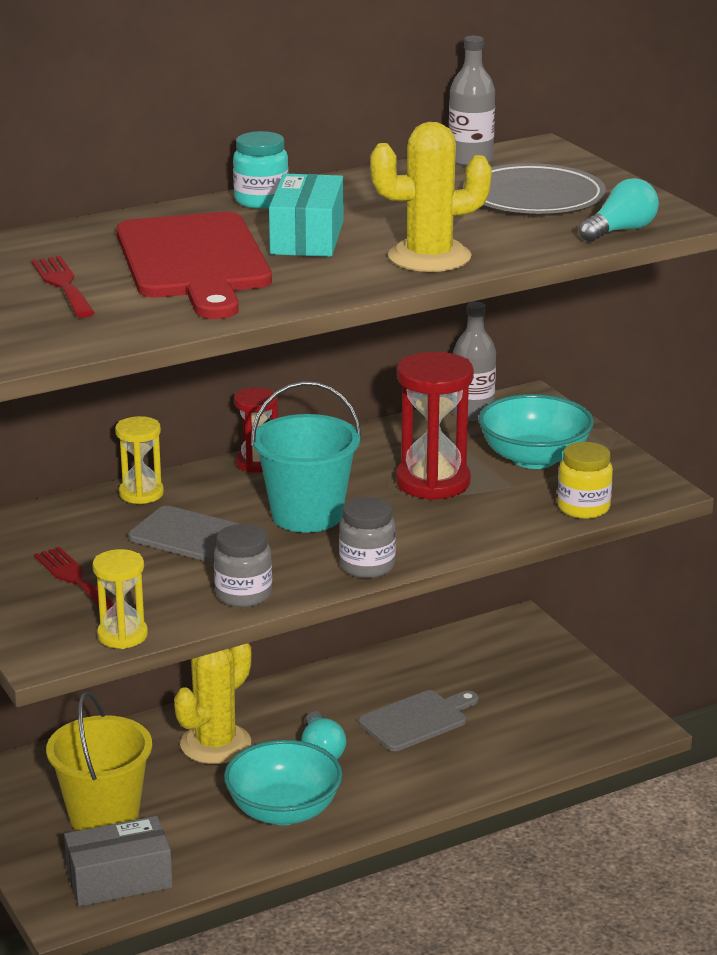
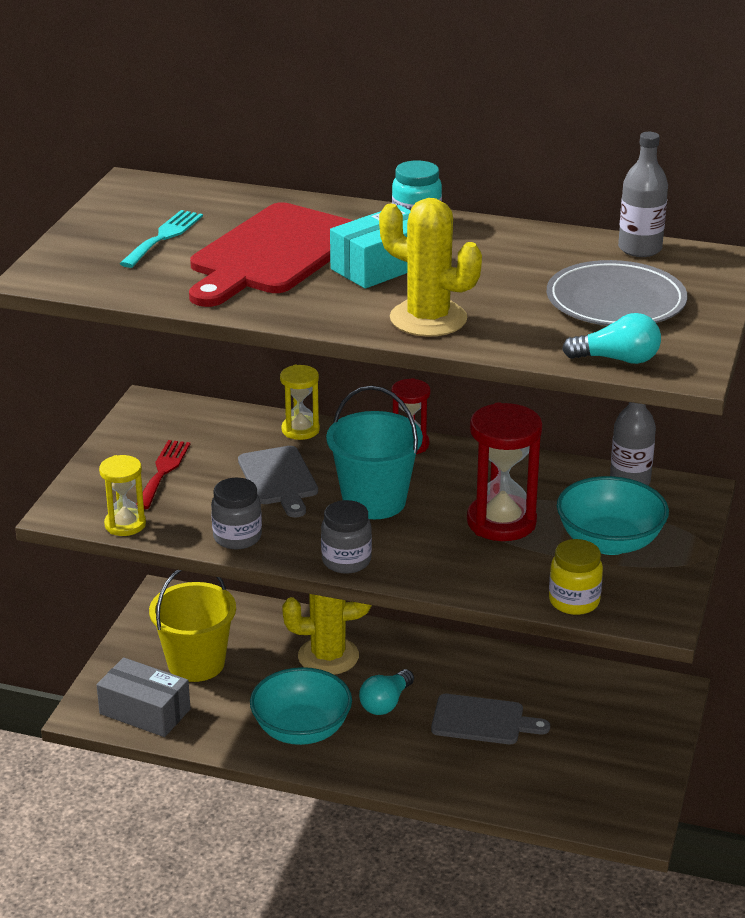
camera: 45 degrees right, 5 degrees up
(63, 285) = (164, 237): red fork -> turquoise fork

